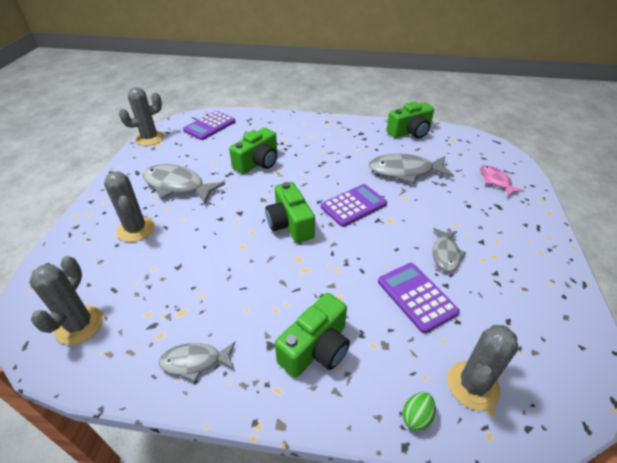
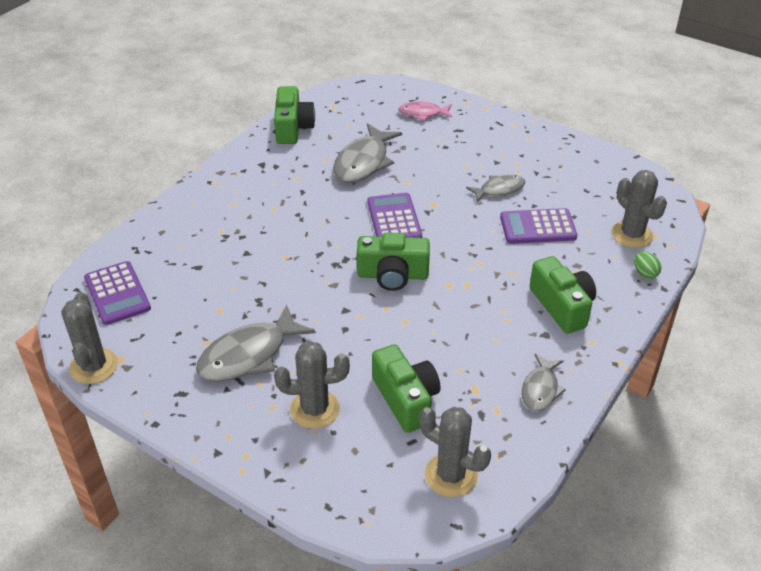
camera: 65 degrees left, 0 degrees up
(258, 163) = (254, 269): green camera -> green camera (406, 399)
(445, 254) = (499, 189): grey fish -> grey fish turned 60 degrees counterclockwise

